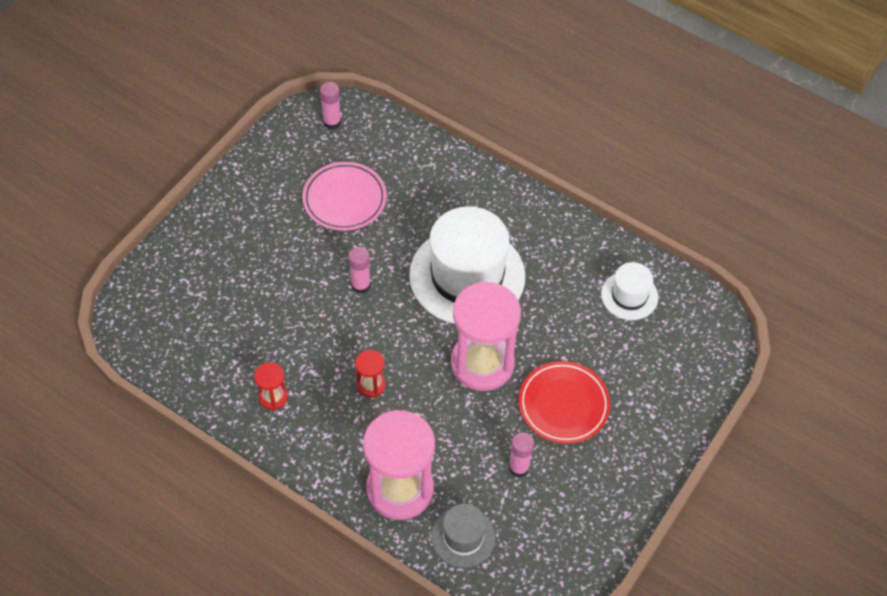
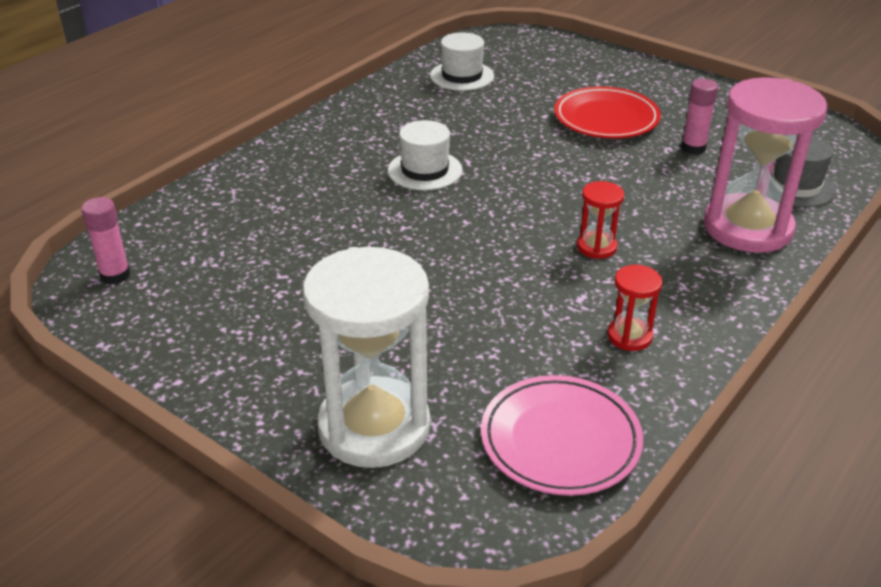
camera: 85 degrees left, 20 degrees down
(198, 266) = (374, 427): none -> white hourglass
(344, 199) = (273, 265): pink plate -> pink plate (560, 440)
(361, 285) = (432, 253): pink glue stick -> none
(467, 276) = (425, 170): white hat -> white hat, size x0.49
(482, 363) = (555, 165): pink hourglass -> none

